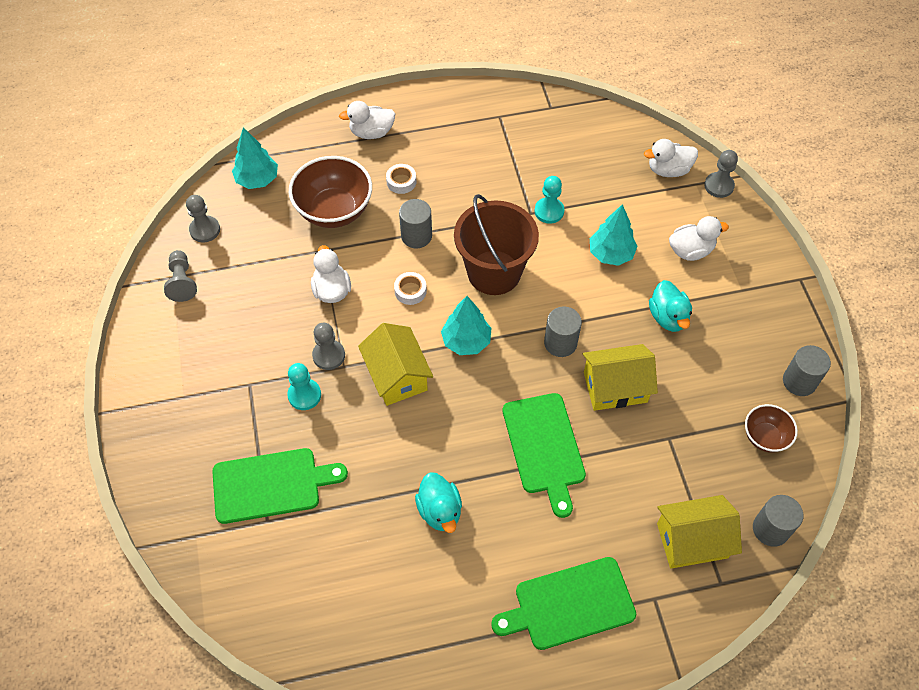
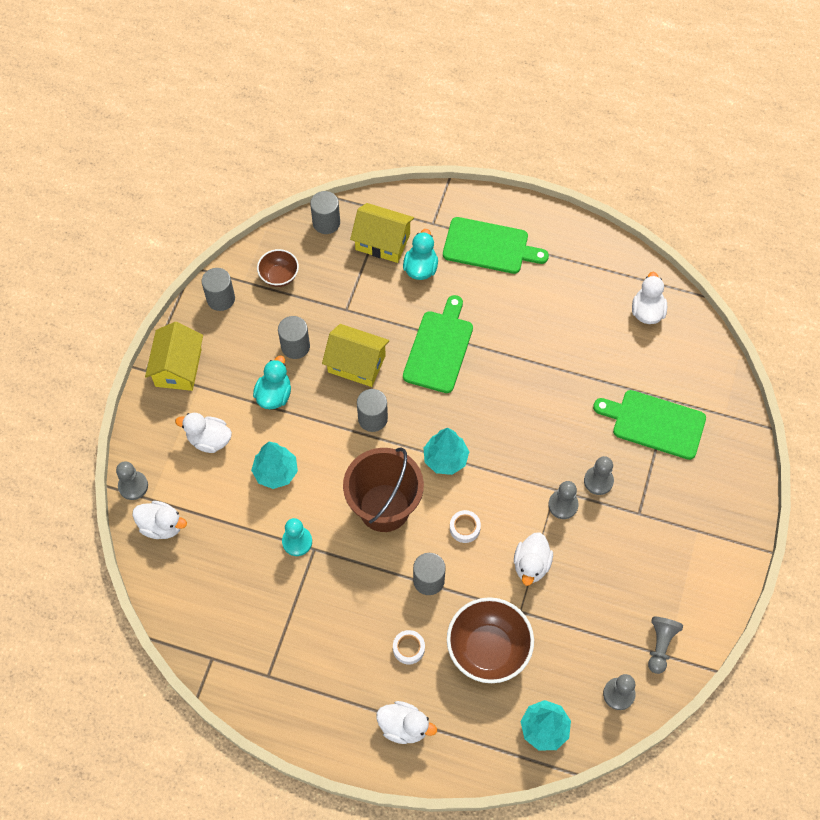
camera: 150 degrees left, 5 degrees up
(304, 395) = (598, 481): turquoise pawn -> grey pawn
(338, 620) = (647, 311): none -> white duck
(397, 375) = (517, 459): yellow house -> yellow house (178, 367)
(440, 511) = (540, 344): turquoise duck -> turquoise duck (420, 268)
(687, 373) = (295, 346): none -> grey cylinder

